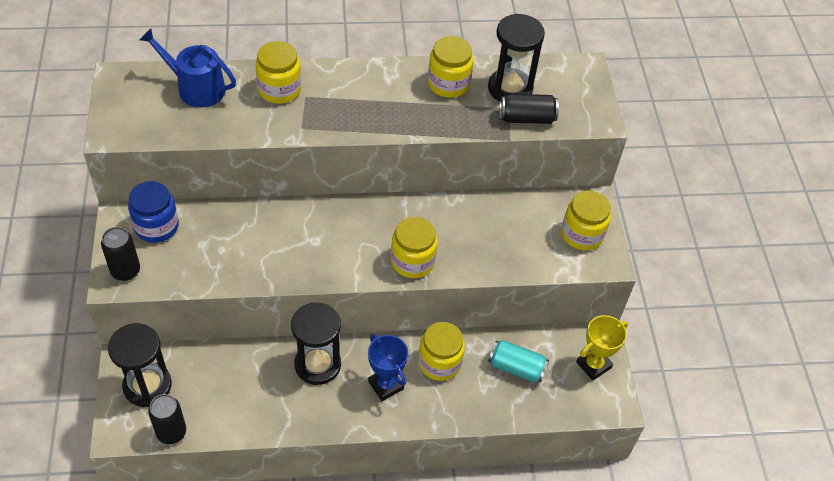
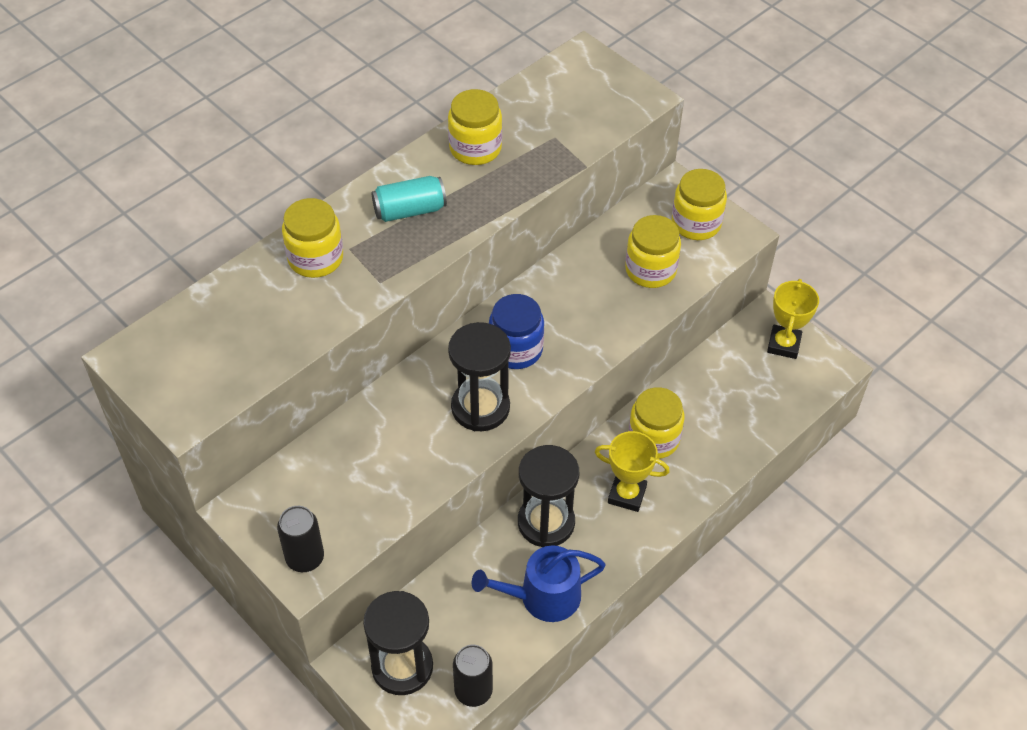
camera: 35 degrees left, 0 degrees up
(157, 226) = (288, 492): blue jar -> blue jar (516, 349)
(196, 88) = (225, 312): blue watering can -> blue watering can (542, 597)
(386, 385) = (627, 495): blue trophy -> yellow trophy
(412, 261) = (574, 351): yellow jar -> yellow jar (650, 270)
(510, 88) = (536, 117): black hourglass -> black hourglass (480, 407)
(516, 367) = (723, 394): turquoise can -> turquoise can (409, 210)
(526, 118) = (581, 136): black can -> none

